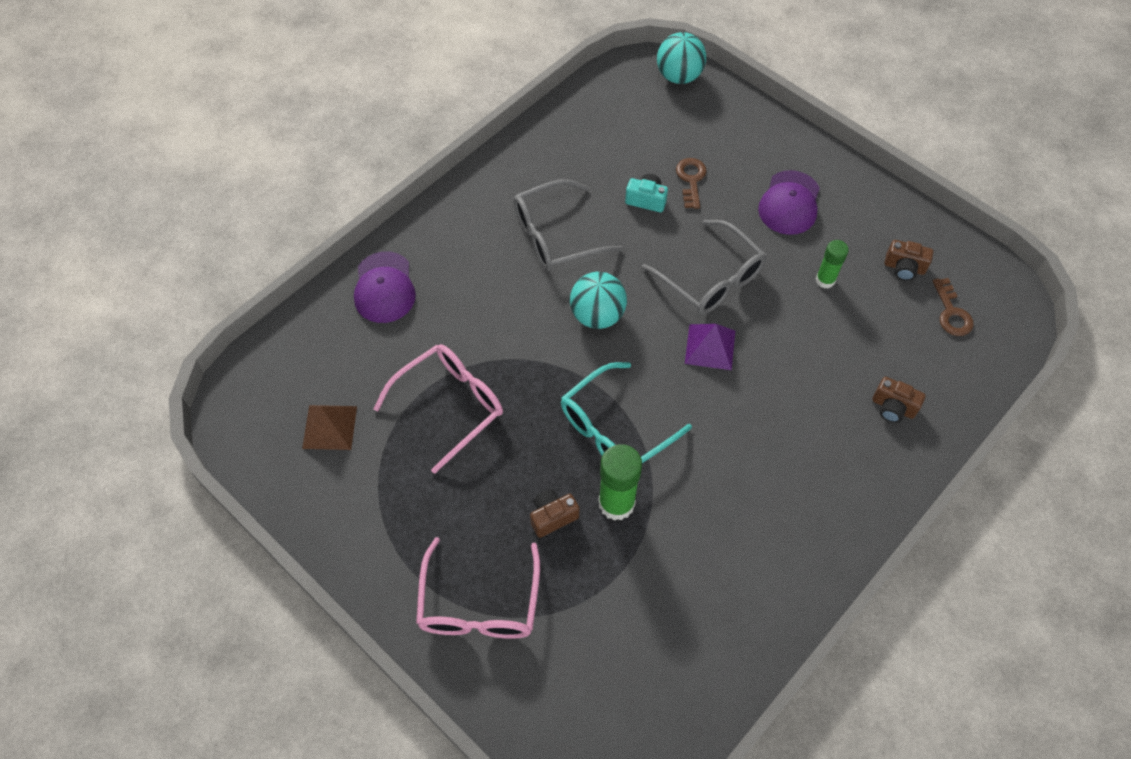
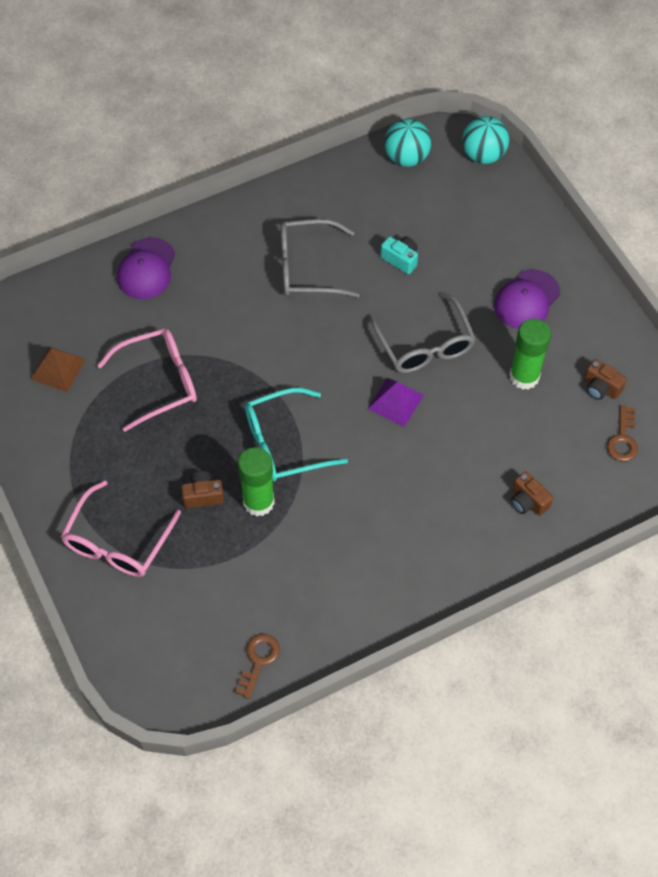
camera: 20 degrees right, 0 degrees up
(597, 315) = (312, 346): turquoise ball -> turquoise ball (406, 158)
(691, 180) = (448, 253): brown key -> brown key (258, 661)
(825, 280) = (524, 376): green glue stick -> green glue stick, size x1.65

